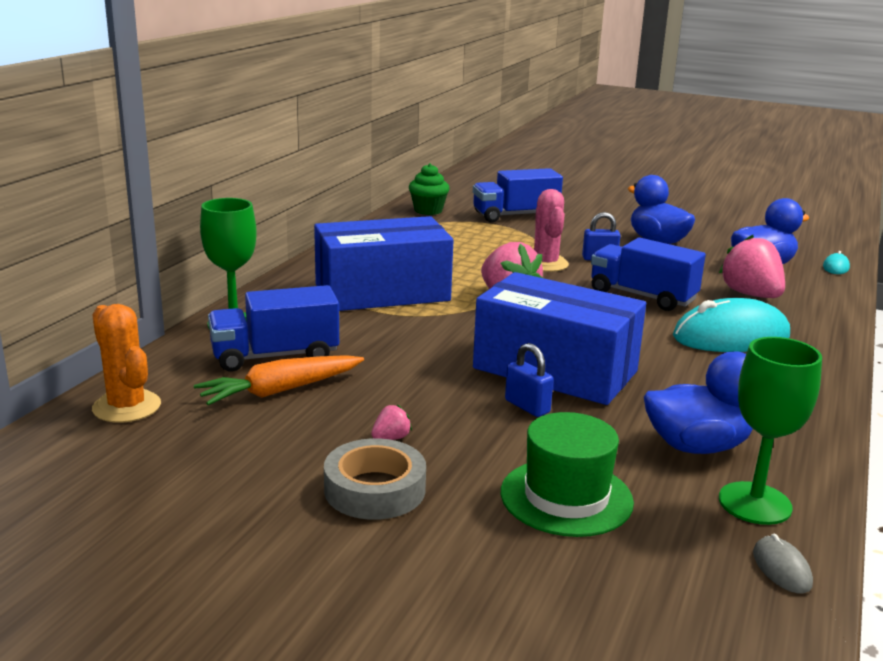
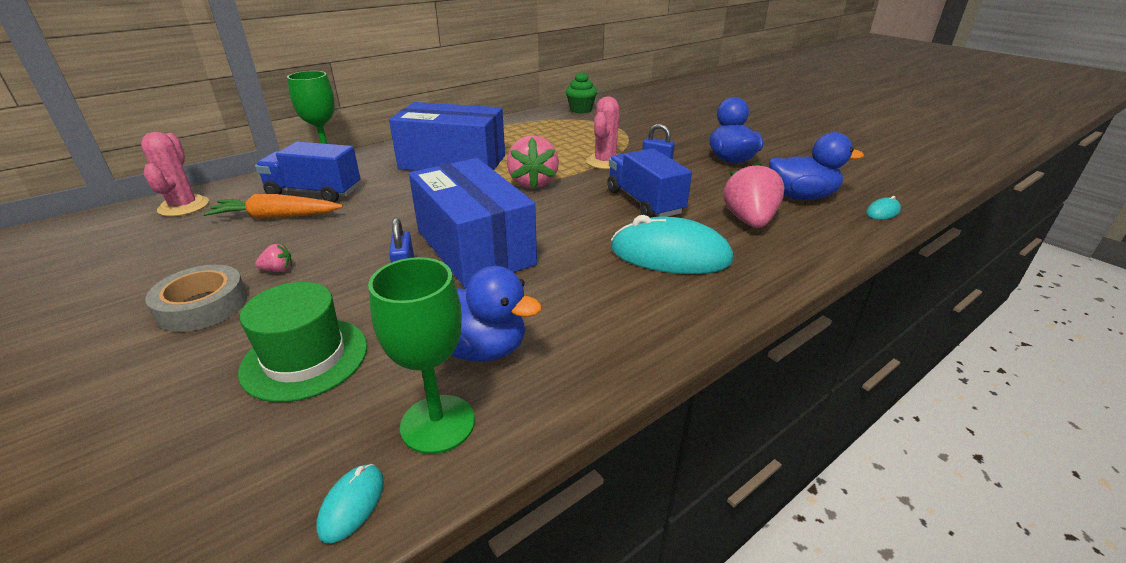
camera: 30 degrees right, 10 degrees up
(126, 407) = (184, 206): orange cactus -> pink cactus
(515, 216) = (640, 122): blue truck -> none
(781, 568) = (352, 504): grey mouse -> turquoise mouse

